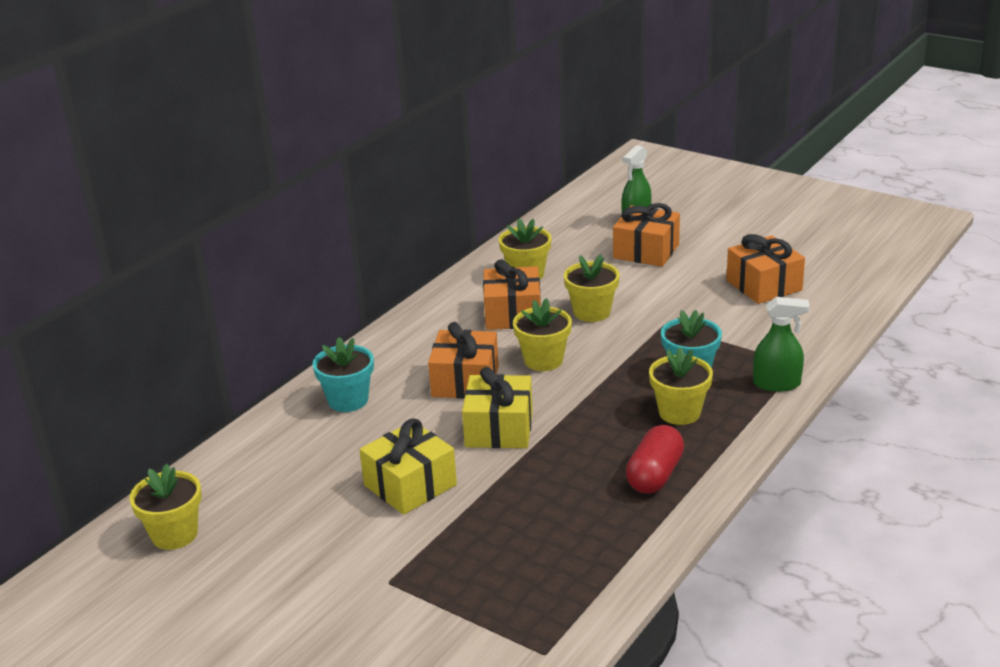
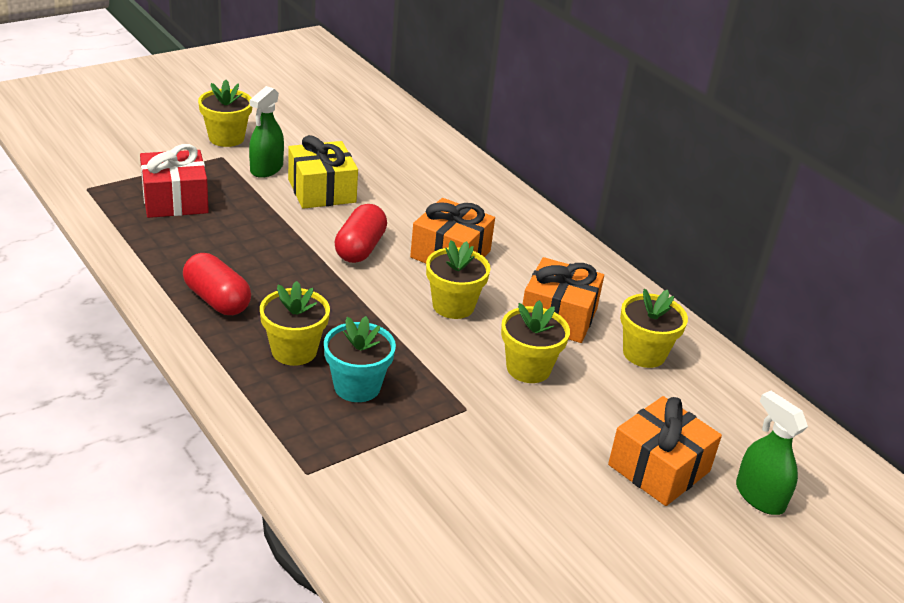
camera: 105 degrees right, 5 degrees up
(174, 534) = (352, 103): yellow flower pot -> yellow flower pot (226, 138)
(348, 400) = (466, 195): turquoise flower pot -> none
(499, 429) = (360, 248): yellow gift -> red capsule
(512, 574) = (175, 200): none -> red gift
(764, 285) = (505, 535): orange gift -> none
(777, 384) = (284, 437): green spray bottle -> green spray bottle (266, 169)

